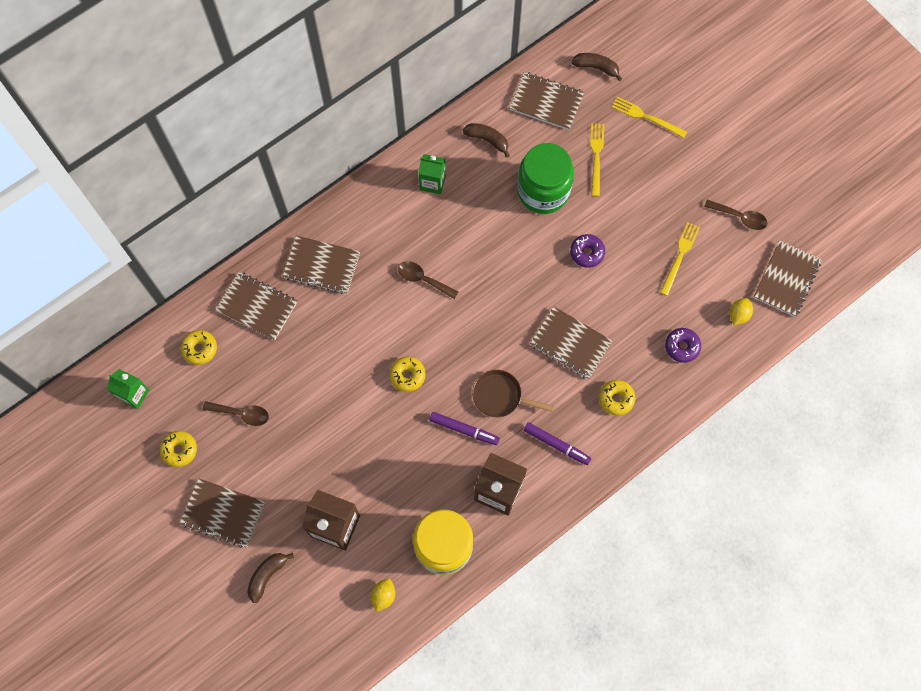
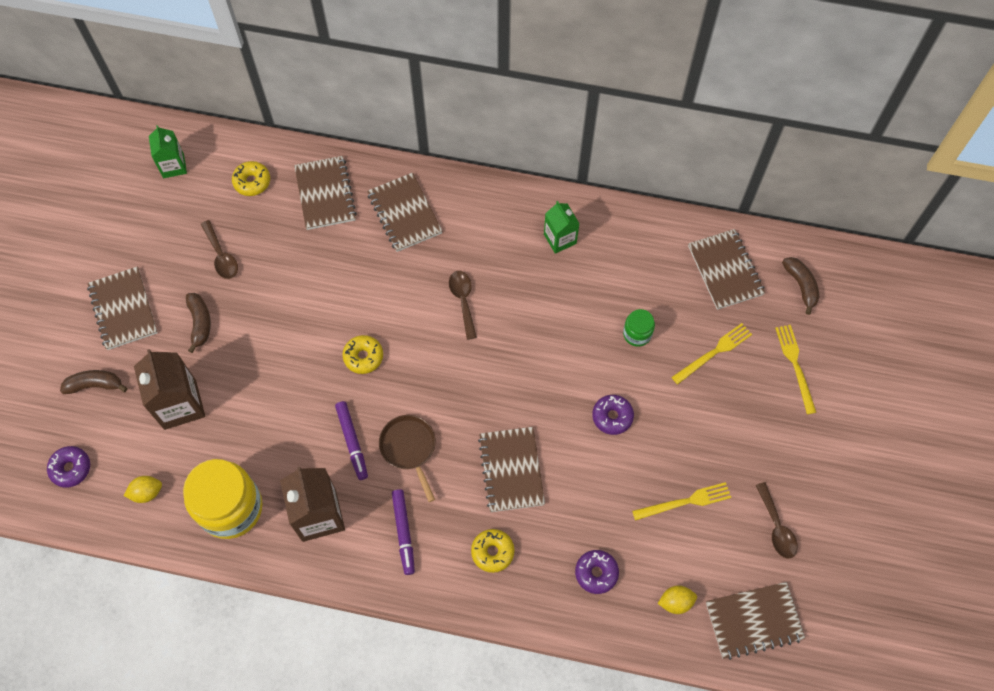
camera: 50 degrees right, 5 degrees down
(179, 450) = (152, 235): yellow donut -> none
(319, 637) = (71, 468): none -> purple donut
(487, 140) = (642, 251): brown banana -> brown banana (200, 323)
(543, 191) = (637, 334): green jar -> green jar, size x0.47

